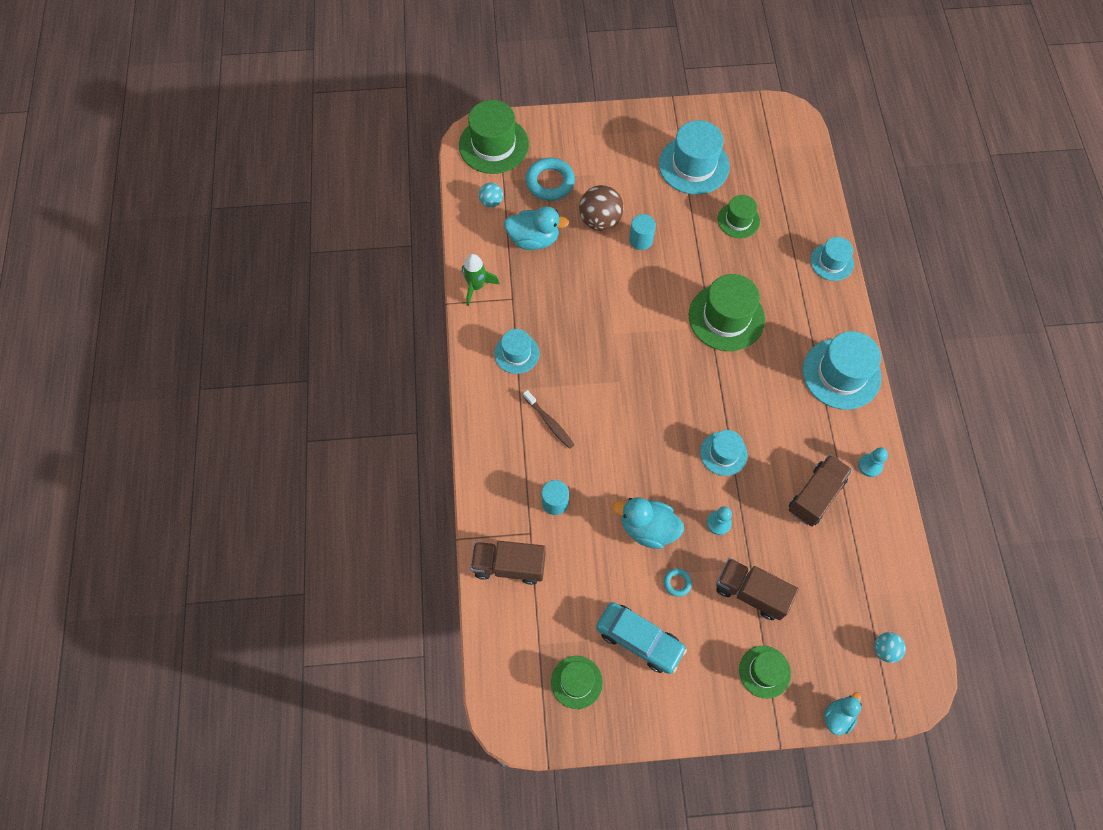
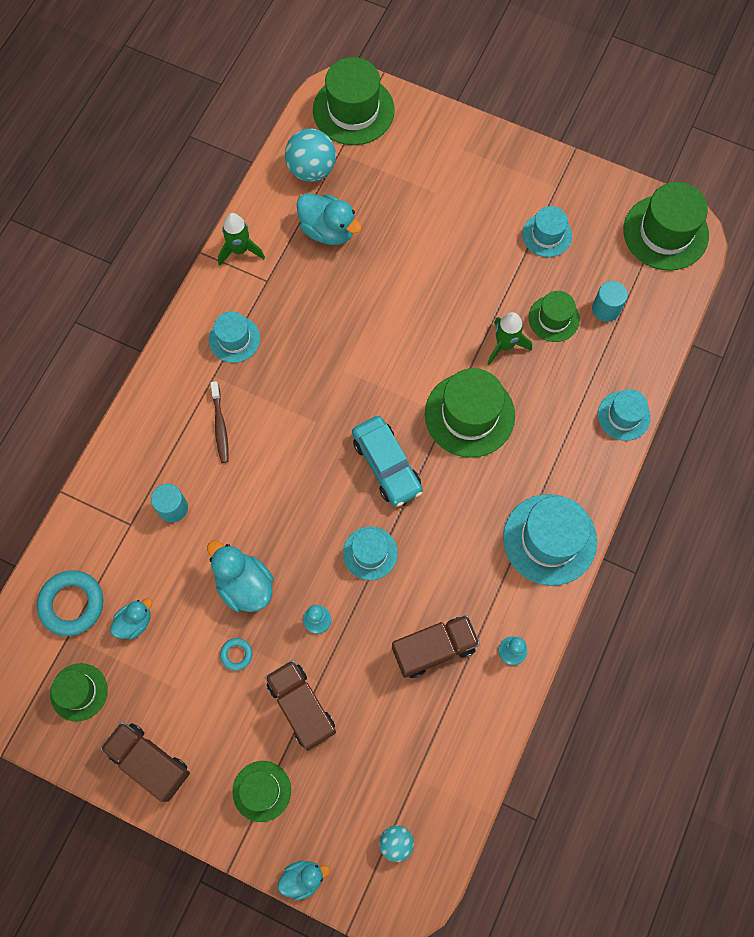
camera: 30 degrees right, 5 degrees up
(491, 202) = (311, 169): turquoise ball -> turquoise ball, size x1.79
(509, 566) = (90, 544): brown truck -> brown truck (149, 762)
(550, 182) = (384, 178): turquoise ring -> turquoise ring (72, 604)
(584, 604) = (135, 622): none -> turquoise duck
(600, 220) = (408, 245): brown ball -> none
(639, 640) = (163, 687): turquoise car -> turquoise car (386, 465)
(641, 240) = (436, 287): turquoise cylinder -> turquoise cylinder (605, 309)
(694, 165) = (547, 235): turquoise hat -> turquoise hat, size x0.58
(717, 256) = (505, 345): none -> green rocket
(773, 124) = (665, 232): none -> green hat

